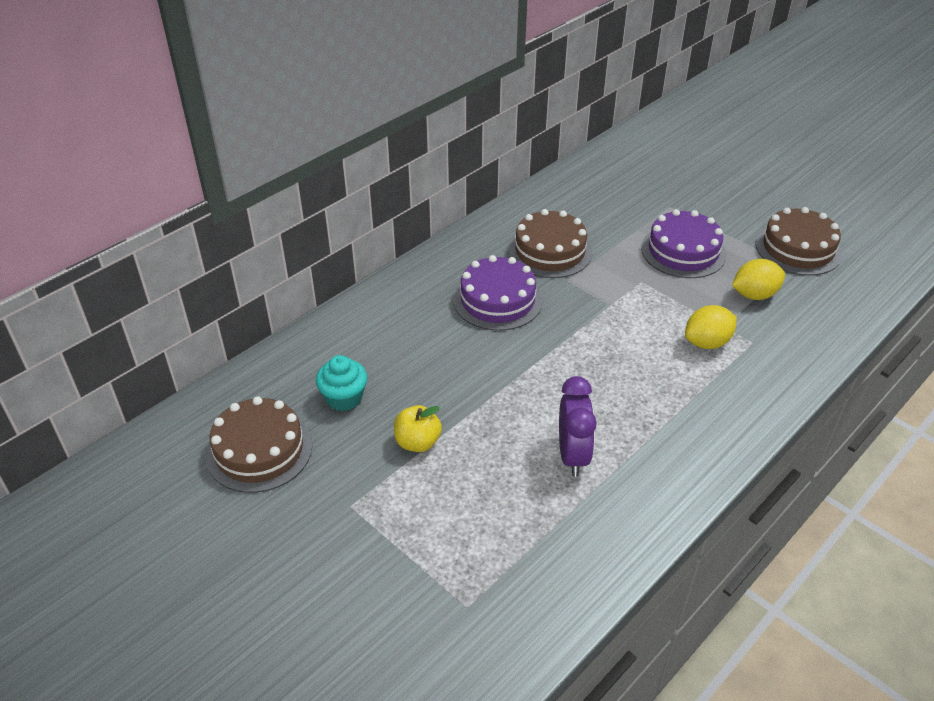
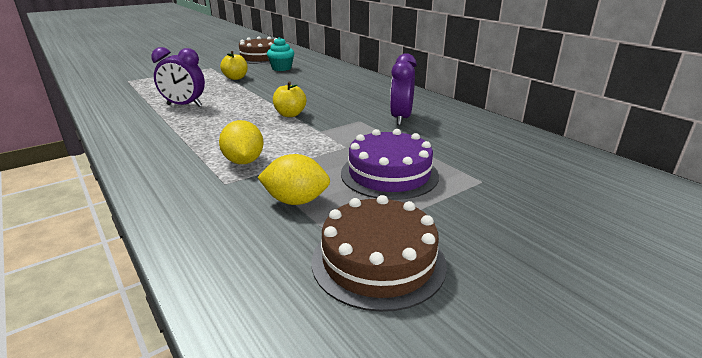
camera: 100 degrees right, 15 degrees down
(497, 300) = (344, 100): purple cake -> none
(550, 251) = (401, 119): brown cake -> purple clock
(568, 338) = (290, 114): none -> yellow apple
(754, 295) = (296, 201): yellow lemon -> yellow lemon turned 75 degrees counterclockwise

